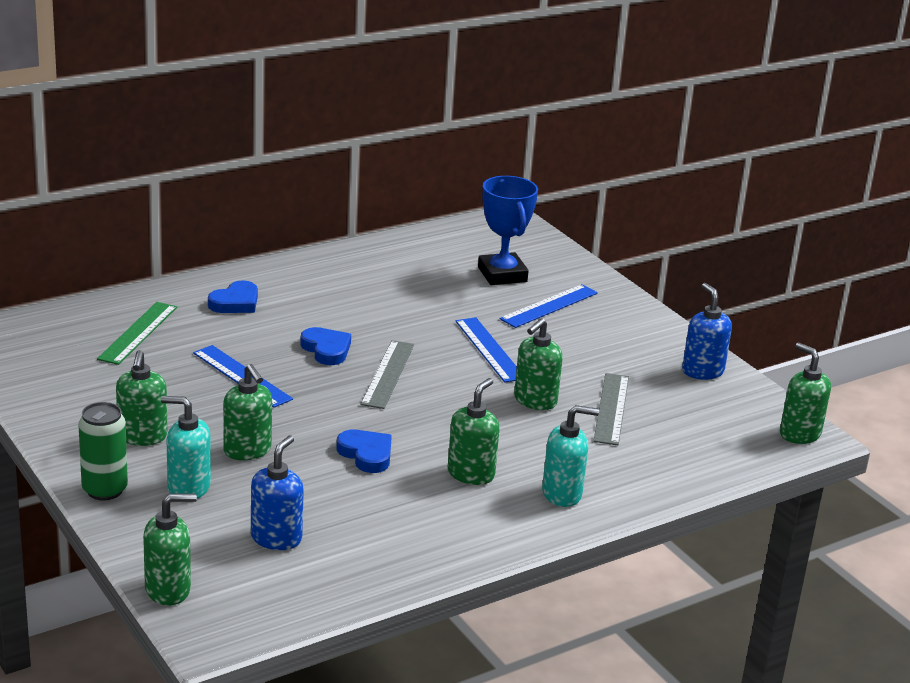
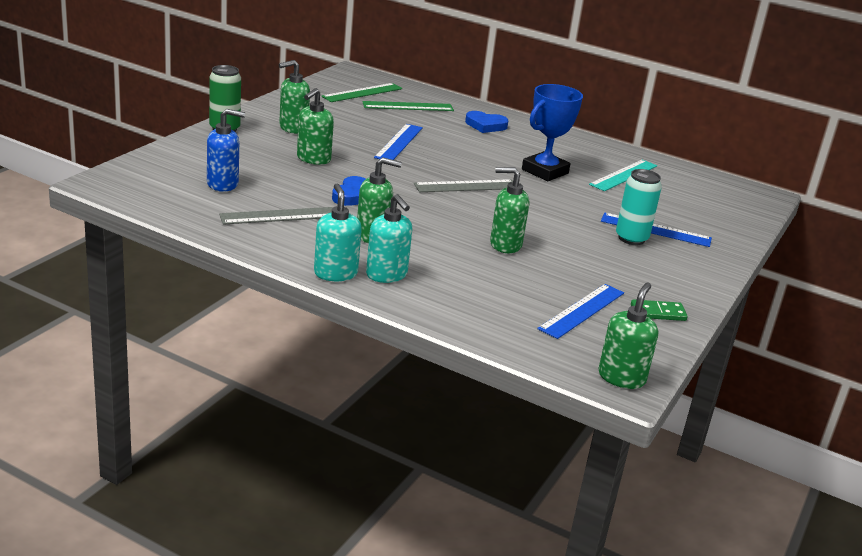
camera: 60 degrees right, 0 degrees up
(66, 349) = (362, 92): none -> green ruler
(168, 590) = (137, 164): green soap dispenser -> none
(188, 488) = (251, 150): turquoise soap dispenser -> turquoise soap dispenser (335, 273)
(326, 349) = (469, 161): blue heart -> none
(421, 272) = (623, 175): none -> turquoise ruler
(489, 349) = (553, 216): blue ruler -> blue ruler (582, 310)
(502, 274) = (672, 204): blue trophy -> blue trophy (545, 171)
(559, 326) = (631, 238): none -> turquoise can
(611, 408) = (537, 278): grey ruler -> grey ruler (279, 216)
(702, 371) = (658, 313): blue soap dispenser -> green domino

